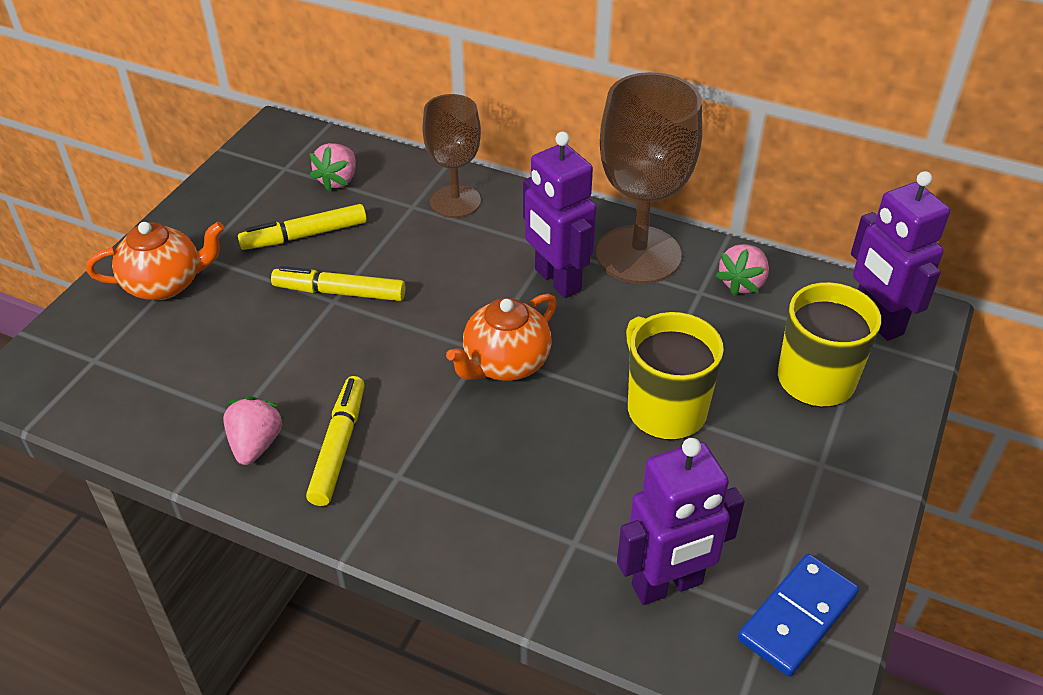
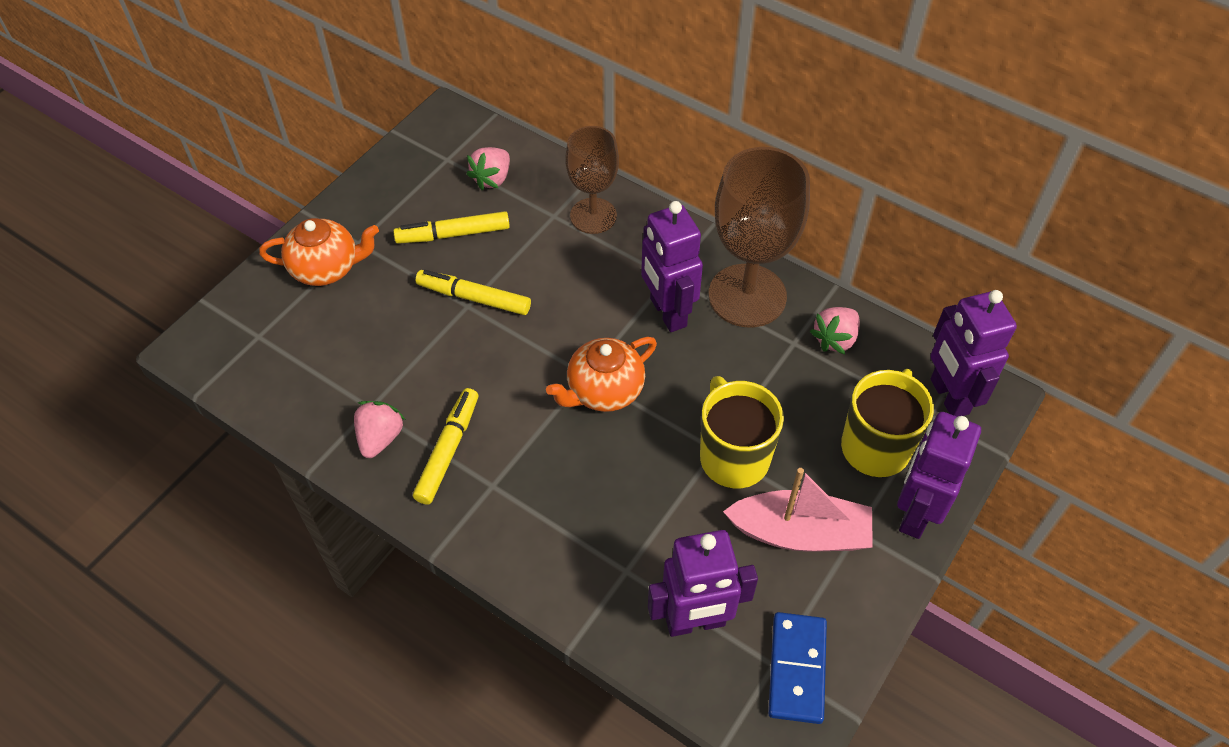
camera: 10 degrees right, 10 degrees up
(759, 475) = (800, 533): none -> pink boat
(797, 617) = (797, 669): blue domino -> blue domino turned 45 degrees counterclockwise
(878, 437) = (915, 513): none -> purple robot

